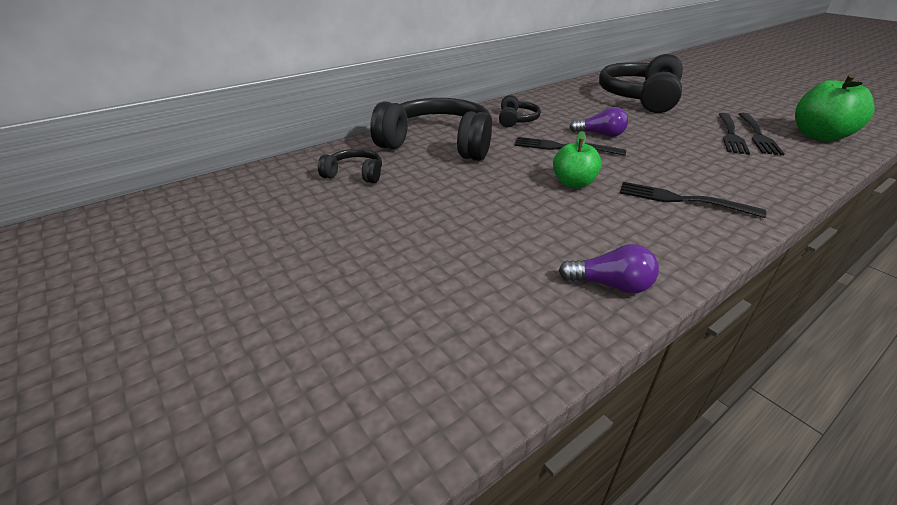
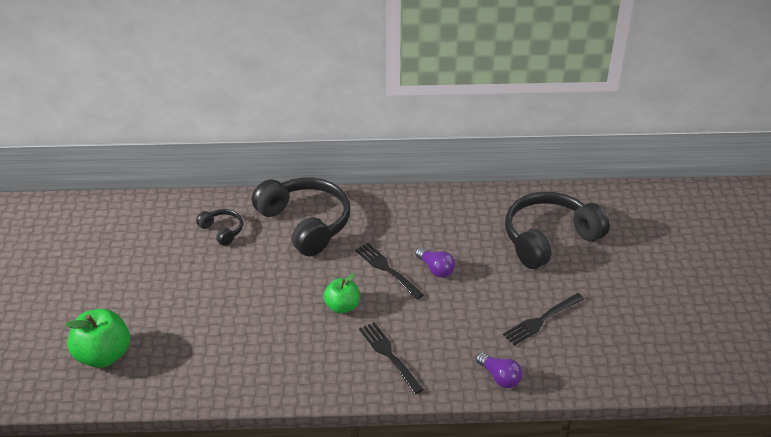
camera: 35 degrees right, 5 degrees up
(516, 120) = (397, 221): black headphones -> none
(610, 285) = (259, 382): purple light bulb -> purple light bulb (499, 377)
(758, 135) = (564, 332): black fork -> none
(819, 136) = (616, 358): green apple -> green apple (103, 355)

